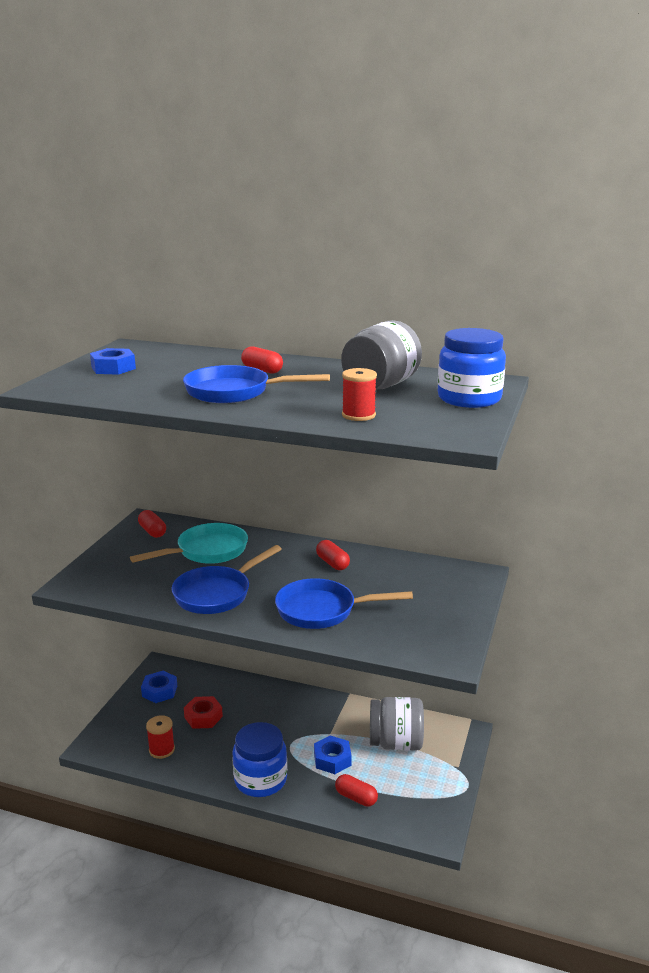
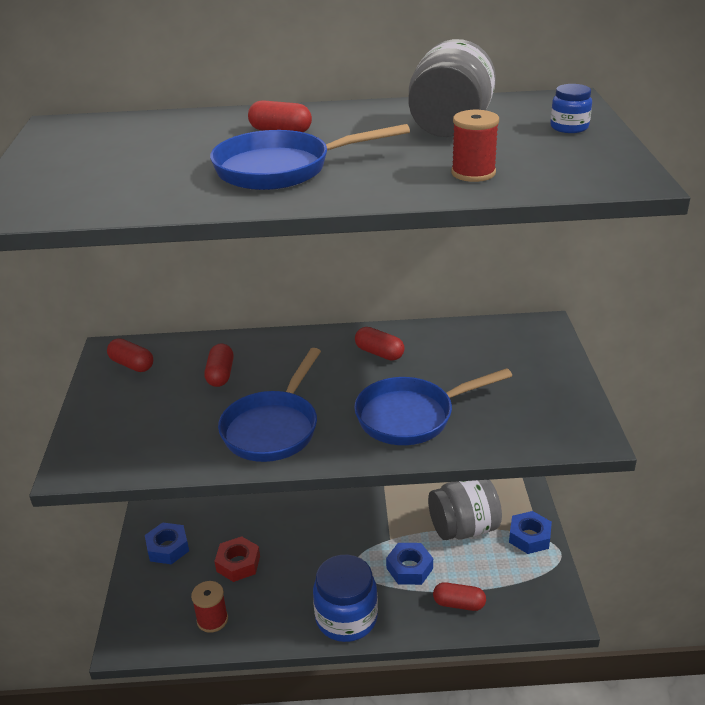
camera: 20 degrees left, 10 degrees up
(113, 368) = (74, 162): blue nut -> blue nut (529, 537)
(207, 551) = (220, 374): turquoise pan -> red capsule
(469, 399) = (569, 127): blue jar -> blue jar, size x0.48

